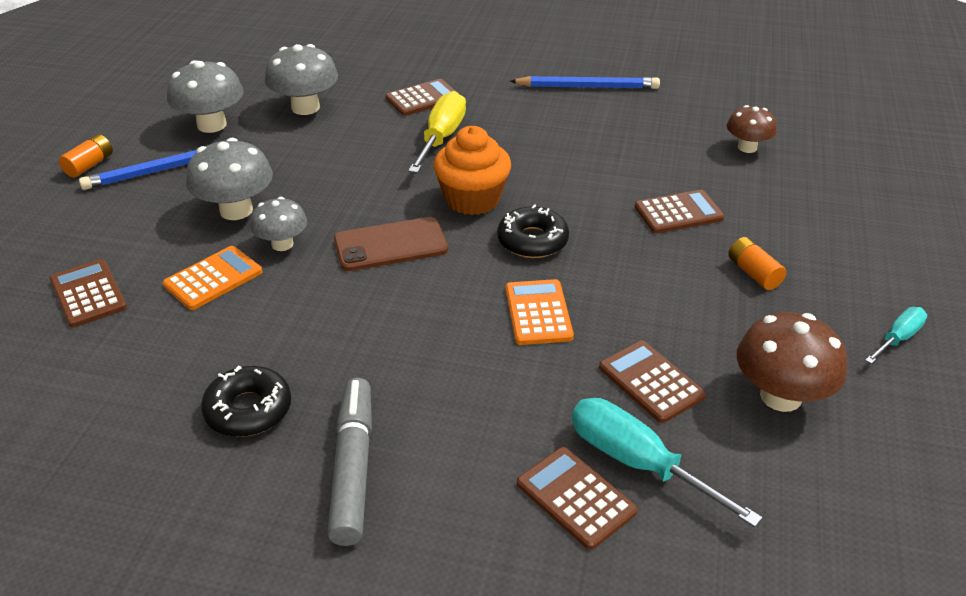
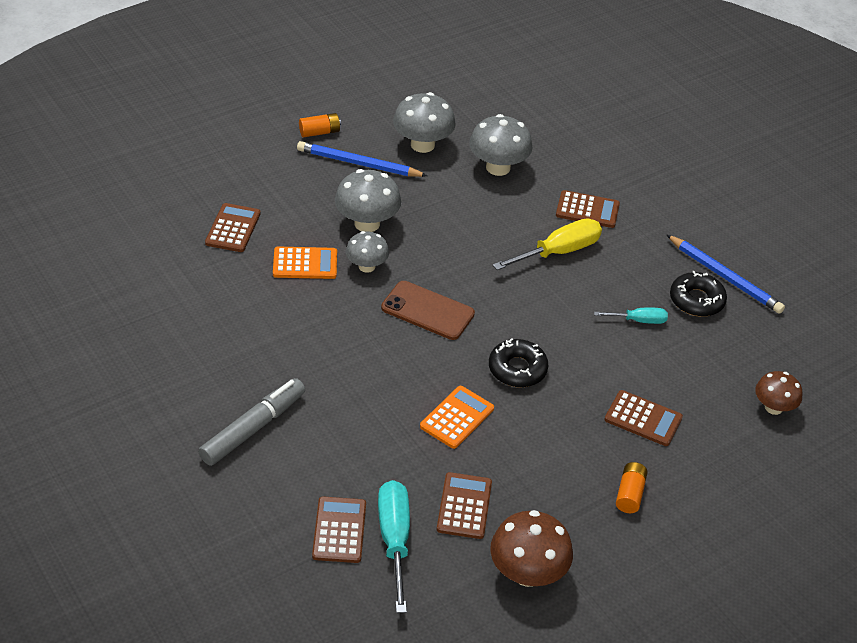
camera: 40 degrees right, 5 degrees up
(248, 410) = (239, 358): black donut -> black donut (696, 300)
(472, 199) = (518, 313): orange cupcake -> none
(898, 338) = (658, 602): turquoise screwdriver -> turquoise screwdriver (638, 320)

